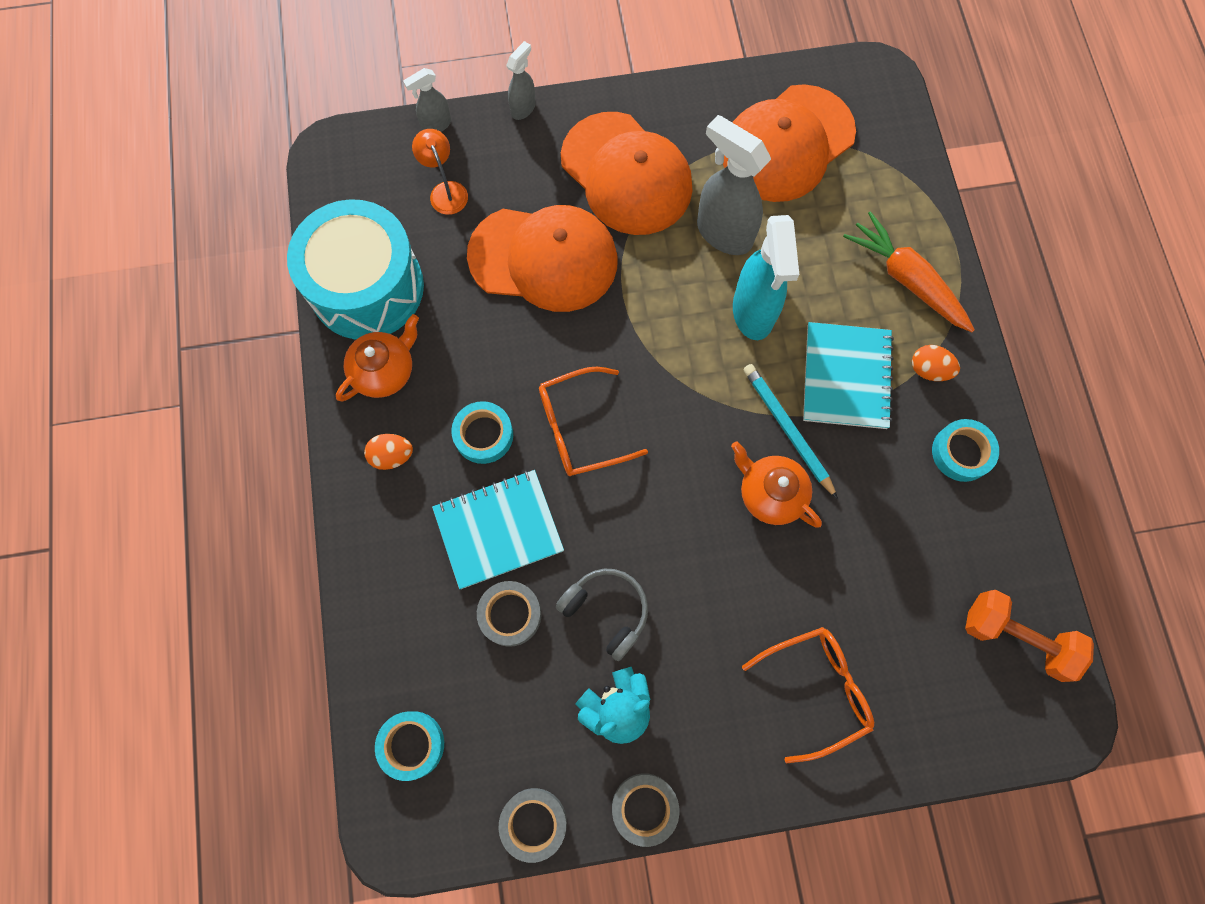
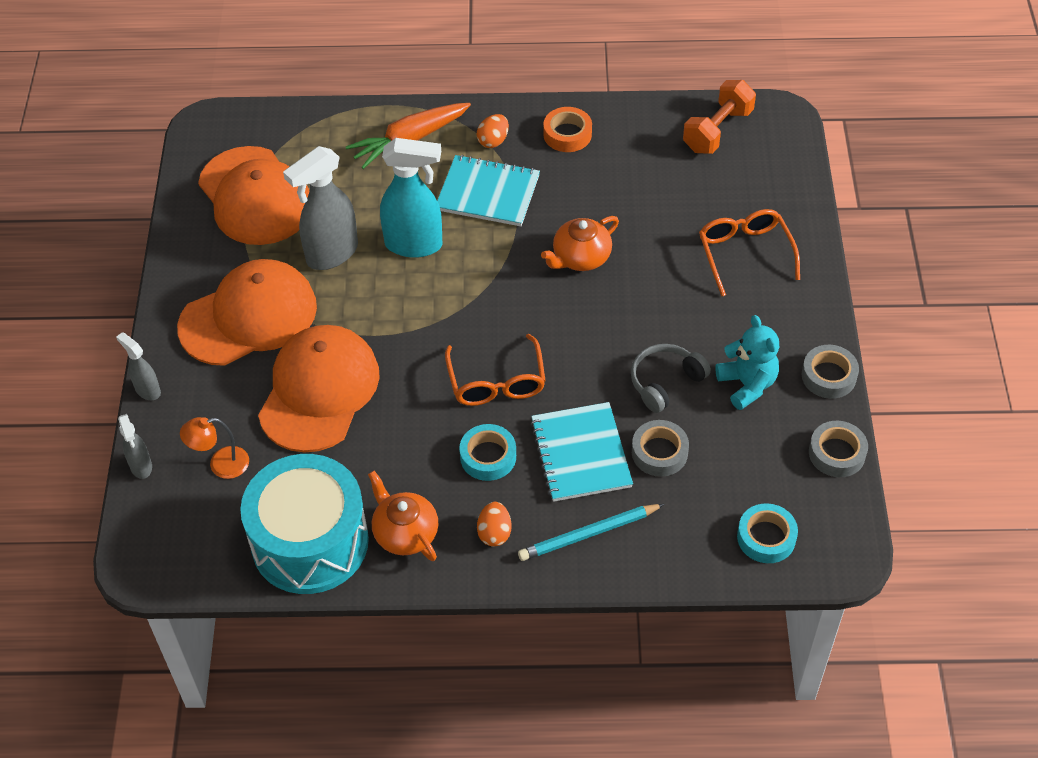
camera: 80 degrees left, 20 degrees down
(787, 429) = (527, 238): turquoise pencil -> turquoise pencil (588, 534)
(961, 452) = (567, 134): turquoise tape -> orange tape

